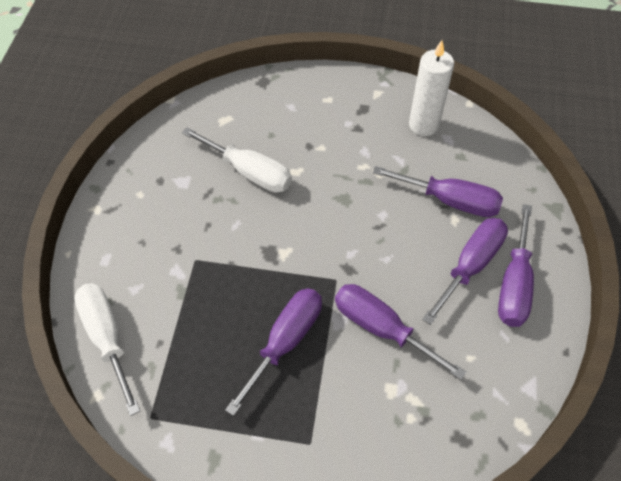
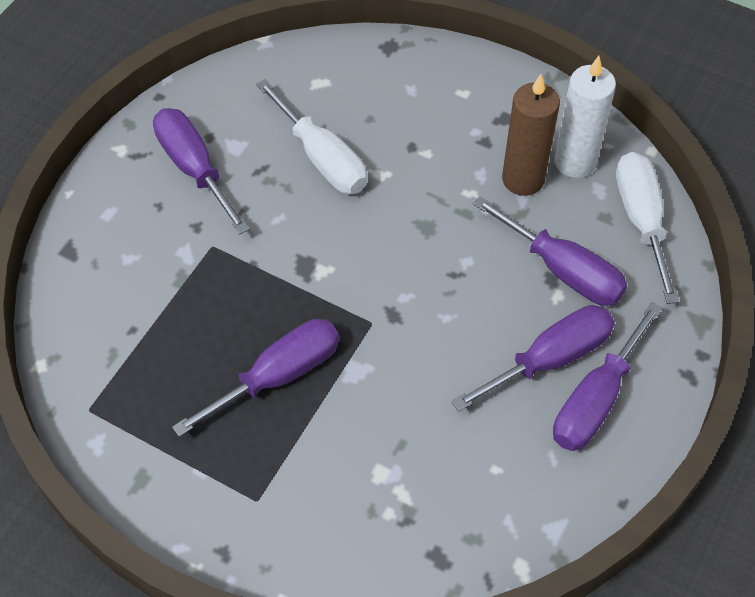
camera: 20 degrees right, 0 degrees up
(107, 338) = (76, 305): white screwdriver -> white screwdriver (641, 220)
(381, 328) = (401, 398): purple screwdriver -> purple screwdriver (194, 168)
(395, 146) = (523, 179): none -> brown candle

